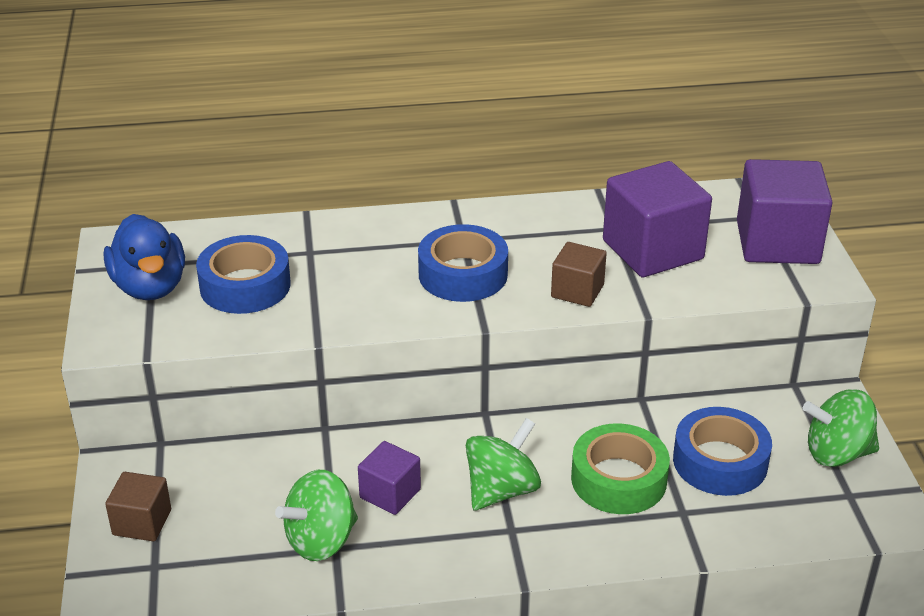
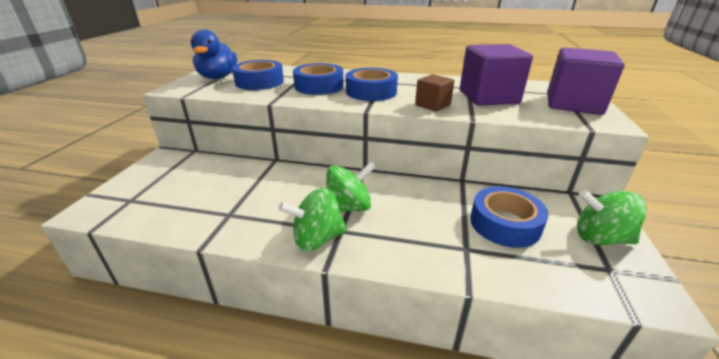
camera: 20 degrees right, 5 degrees down
(142, 522) = (148, 179): brown cube -> none
(321, 540) = (224, 209): green spinning top -> green spinning top (317, 239)
(363, 276) = (319, 86): none -> blue tape
(390, 493) = (283, 195): purple cube -> none
(618, 479) = (428, 218): green tape -> none

